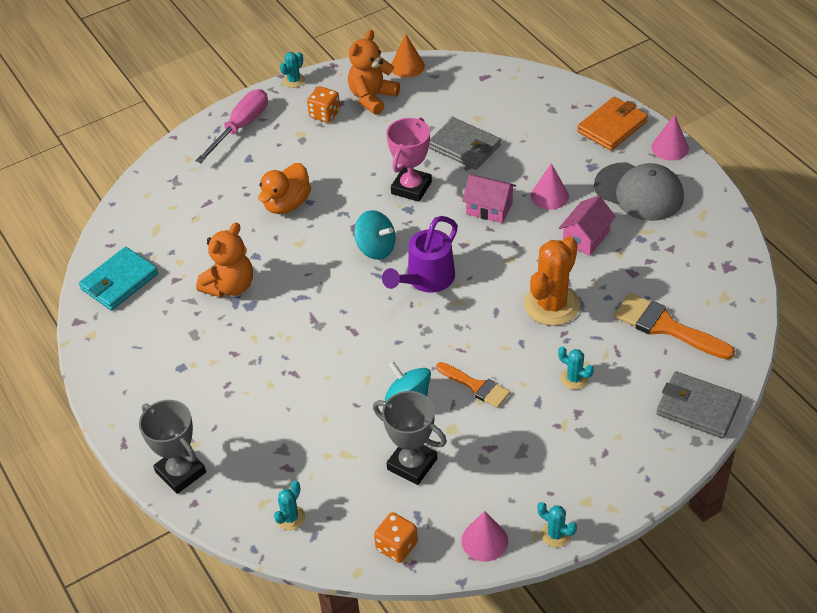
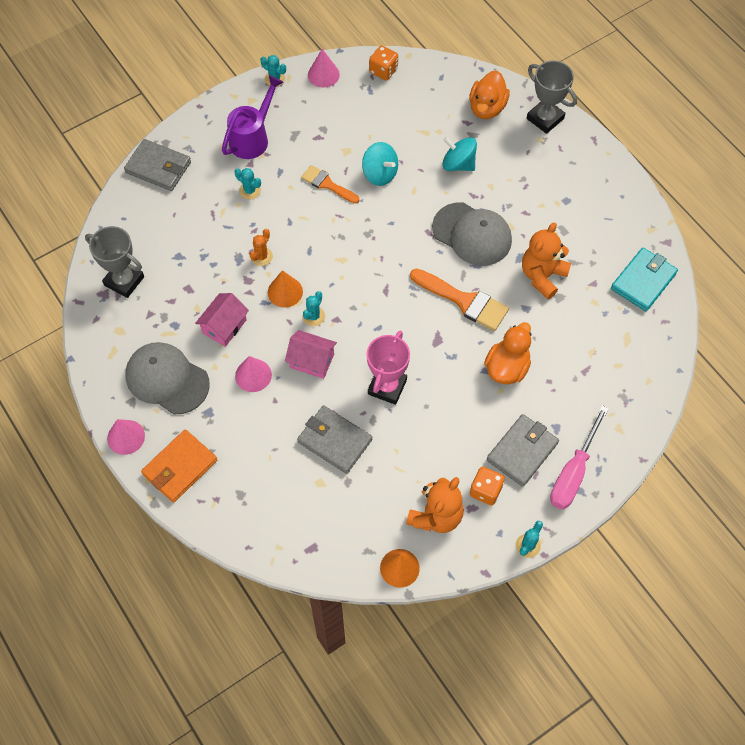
camera: 175 degrees right, 15 degrees up
(256, 488) = (487, 108): none -> orange duck
(285, 141) = (522, 452): none -> grey wallet
(290, 518) = (459, 88): turquoise cactus -> turquoise cactus (313, 316)
(302, 329) = (472, 234): none -> grey cap
(376, 248) = (416, 315): turquoise spinning top -> turquoise spinning top (458, 164)
(412, 464) = (375, 125): grey trophy -> grey trophy (124, 281)
(426, 279) = (369, 282): purple watering can -> purple watering can (252, 138)
(521, 270) = (285, 292): none -> orange cone
(552, 305) = (261, 256): orange cactus -> orange cactus, size x0.47
(665, 327) = (169, 236): orange brush -> orange brush (464, 301)

